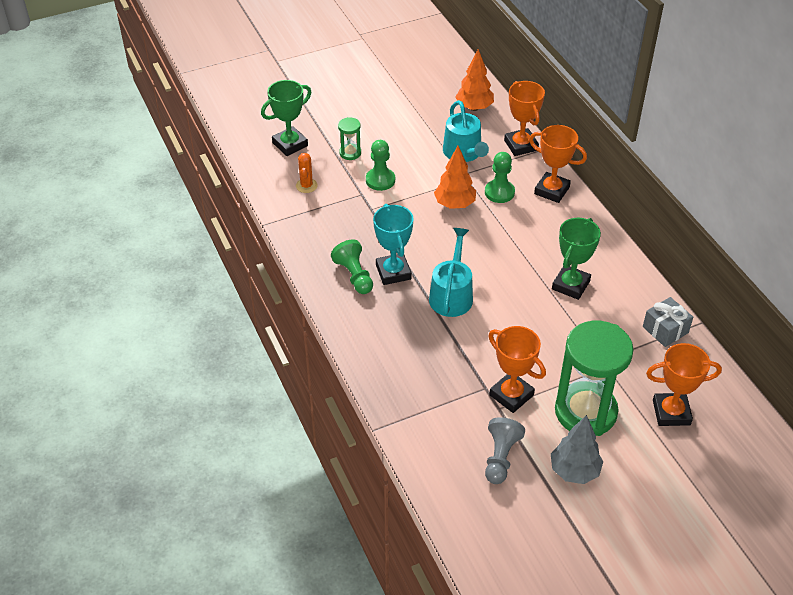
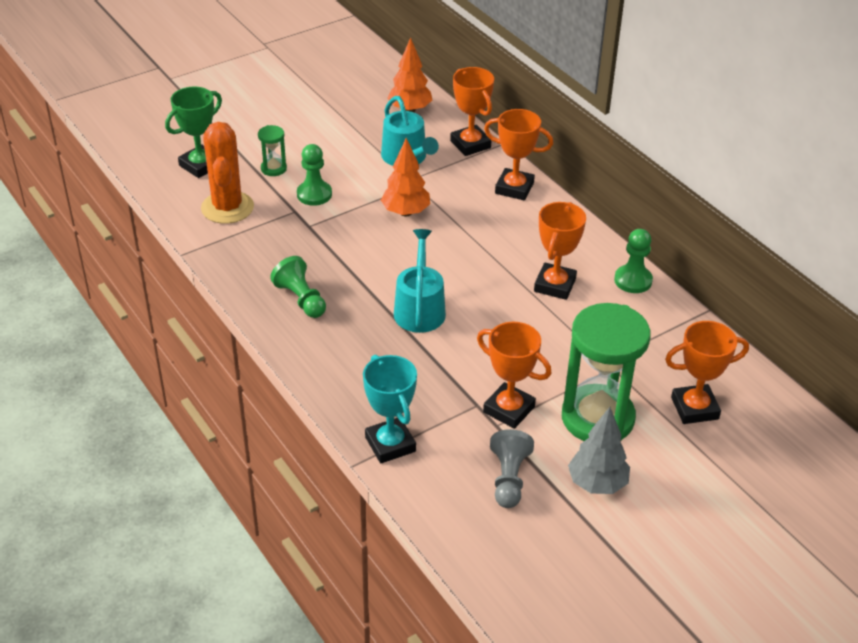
camera: 10 degrees left, 5 degrees down
(306, 186) = (227, 208): orange cactus -> orange cactus, size x2.02
(393, 272) = (346, 291): turquoise trophy -> turquoise trophy (390, 444)
(499, 192) = (455, 195): green pawn -> green pawn (633, 280)
(571, 285) = (555, 285): green trophy -> orange trophy
(665, 330) = (670, 321): grey gift -> none

